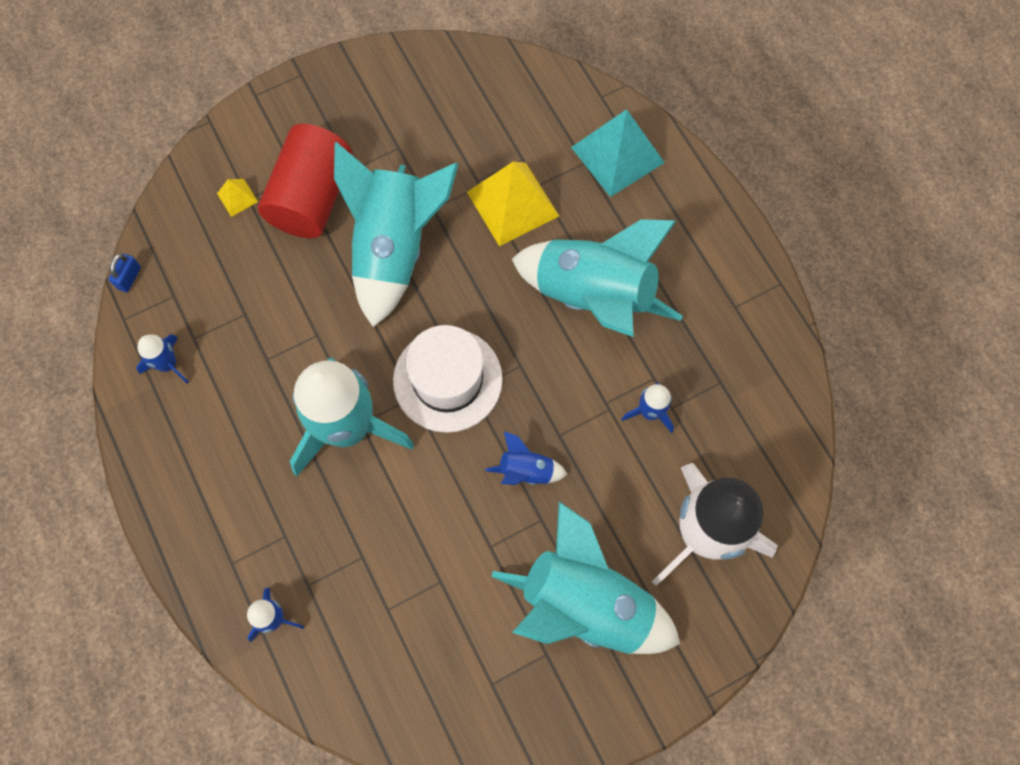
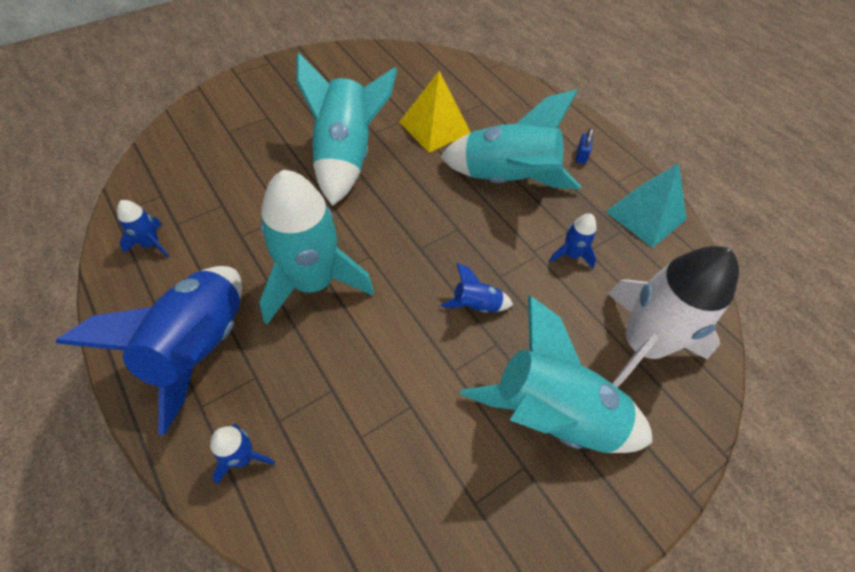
camera: 10 degrees left, 15 degrees down
(129, 278) = (123, 185): blue padlock -> blue padlock (581, 156)
(228, 498) = (199, 347): none -> blue rocket
(237, 197) = (219, 131): yellow pyramid -> none
(312, 197) = (279, 129): red cylinder -> none
(447, 380) = (398, 241): white hat -> none
(617, 155) = (506, 98): turquoise pyramid -> turquoise pyramid (646, 215)

